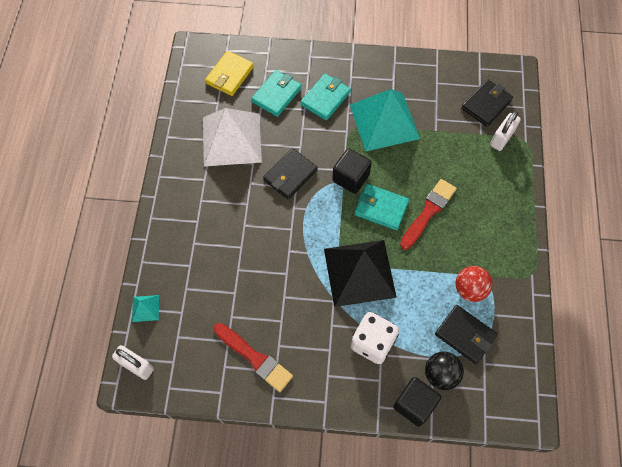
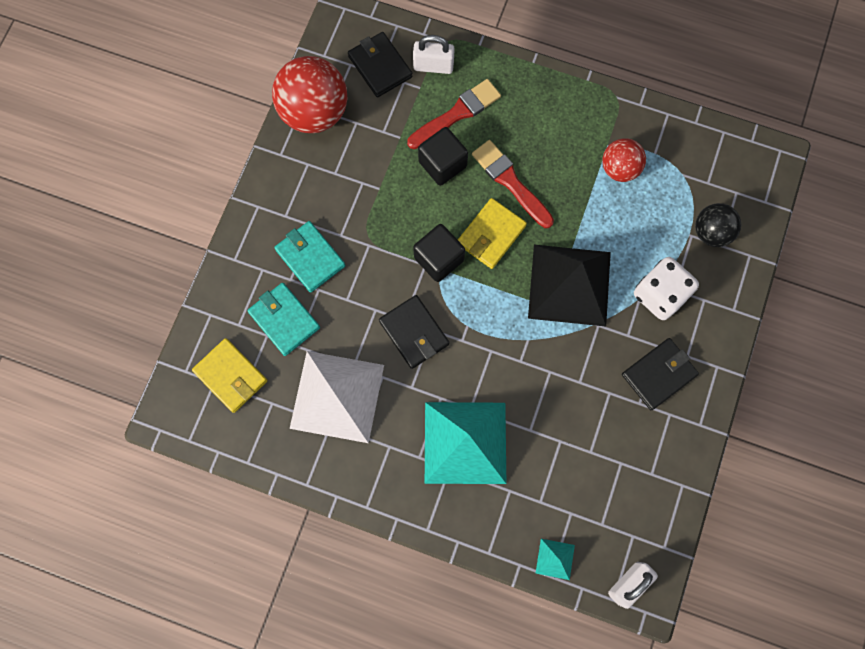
camera: 75 degrees left, 10 degrees up
(255, 358) = (649, 435): red brush -> red brush (457, 114)
(381, 208) = (491, 235): turquoise wallet -> yellow wallet
(384, 121) = (368, 194): turquoise pyramid -> turquoise pyramid (465, 442)
(414, 404) = (739, 271): black cube -> black cube (442, 164)
(433, 74) = (314, 112): none -> red ball
(465, 335) = (672, 192): black wallet -> black wallet (658, 374)
(501, 138) = (433, 66): white padlock -> white padlock turned 45 degrees counterclockwise

